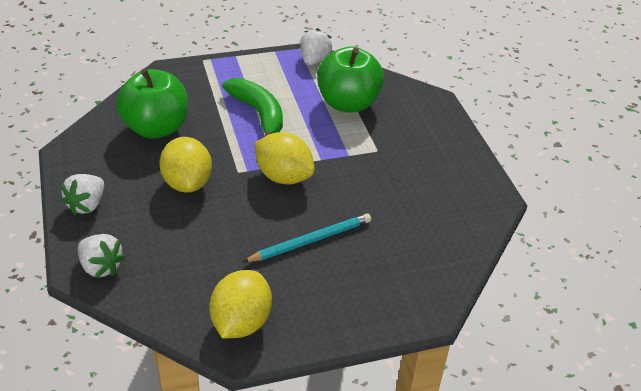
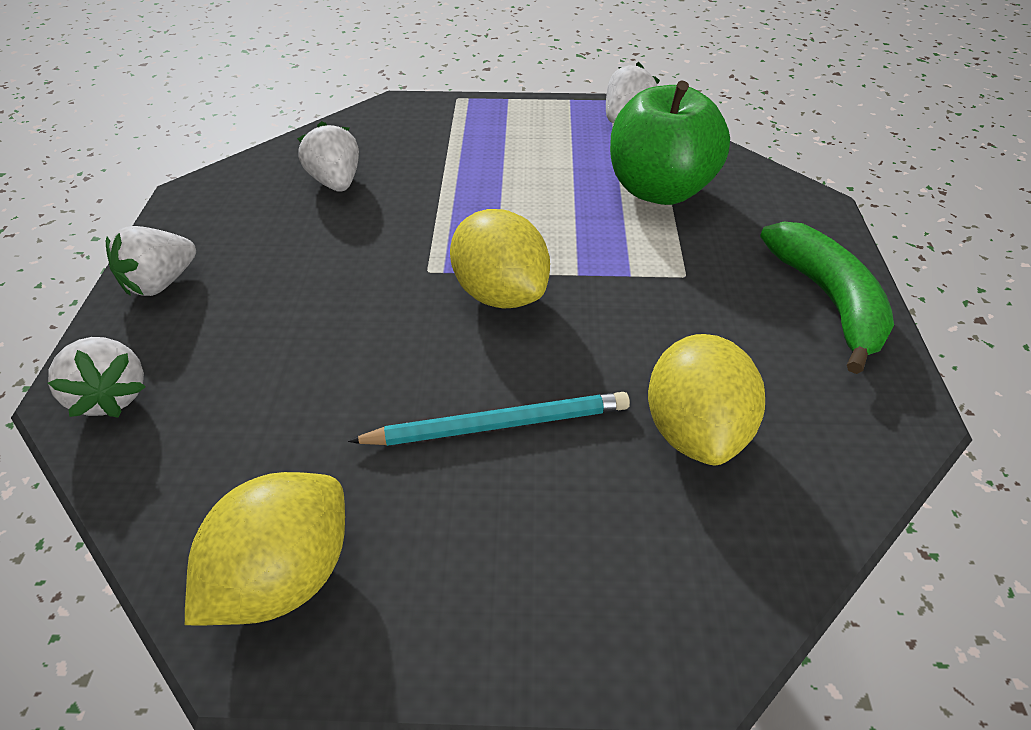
camera: 20 degrees right, 5 degrees up
(156, 128) = (336, 182): green apple -> white strawberry
(187, 183) = (335, 275): yellow lemon -> yellow lemon (694, 429)
(258, 114) = (504, 184): green banana -> green banana (827, 300)

